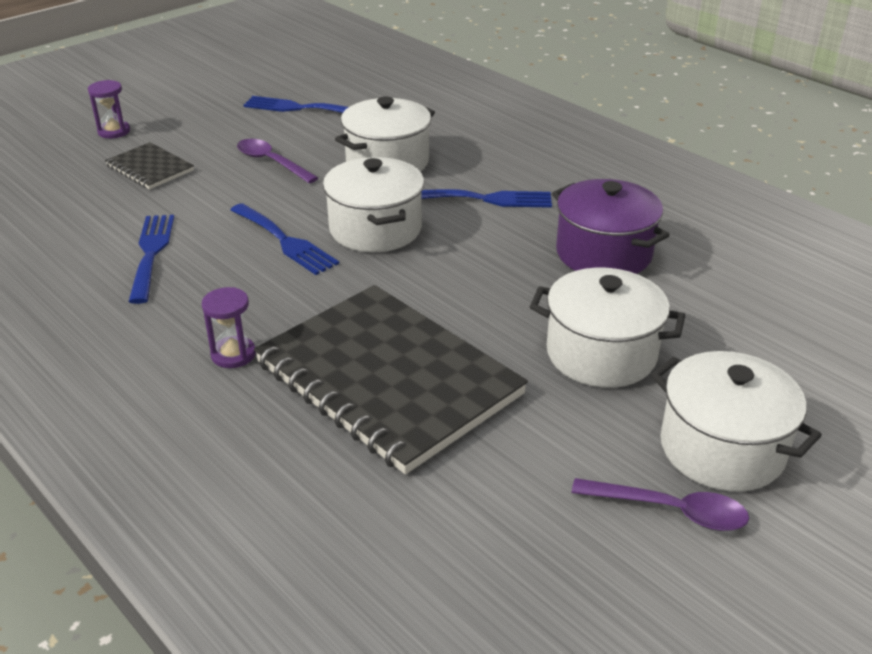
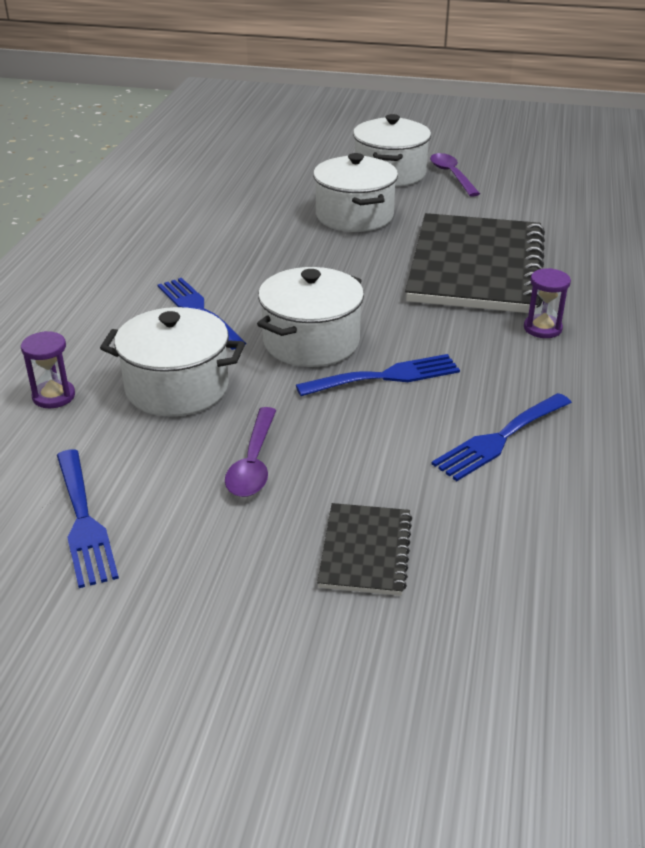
camera: 125 degrees left, 0 degrees up
(114, 131) = (312, 666): purple hourglass -> purple hourglass (54, 396)
(285, 241) = (386, 376): blue fork -> blue fork turned 60 degrees clockwise
(603, 254) = (232, 243): purple pot -> none

